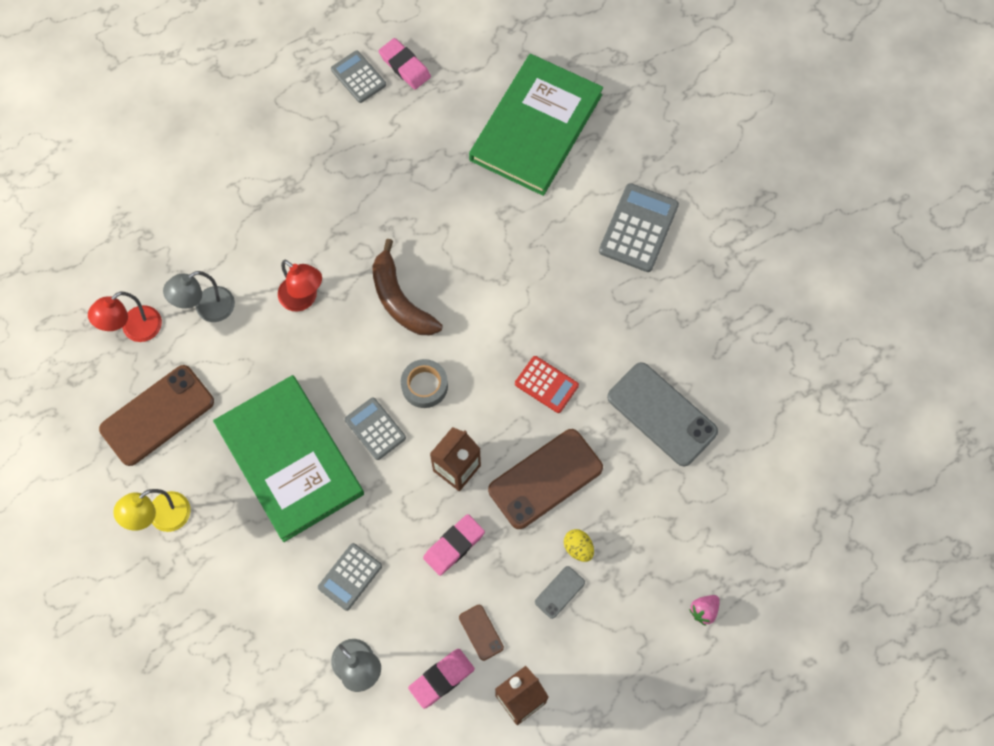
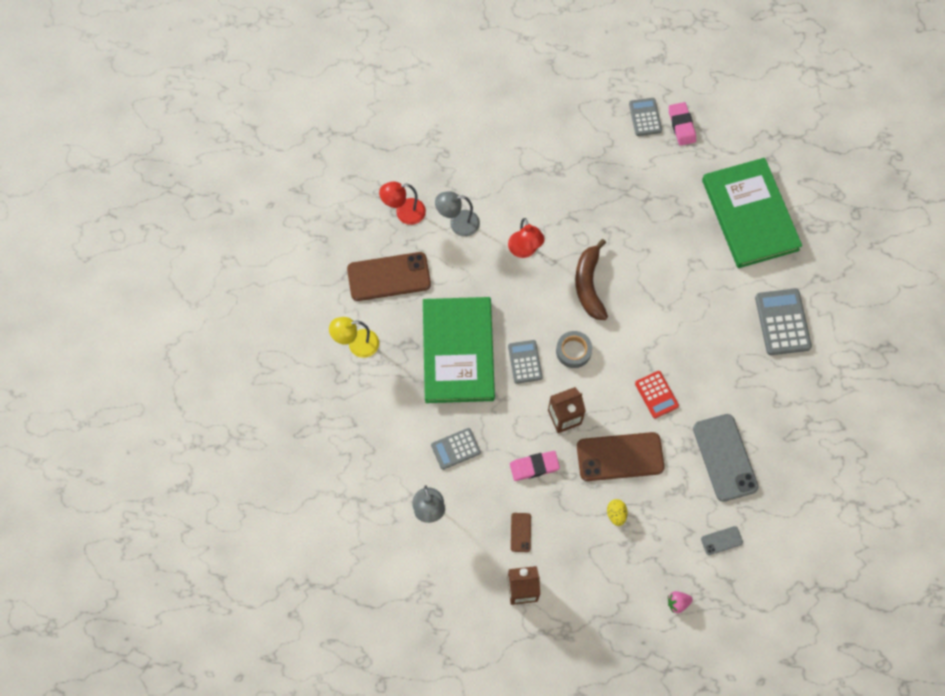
camera: 30 degrees right, 0 degrees up
(441, 679) = (478, 547): pink eraser -> none
(536, 127) = (750, 215): green book -> green book turned 75 degrees counterclockwise
(559, 592) = (587, 536): grey phone -> grey phone (721, 540)
(638, 228) = (782, 322): grey calculator -> grey calculator turned 60 degrees counterclockwise

